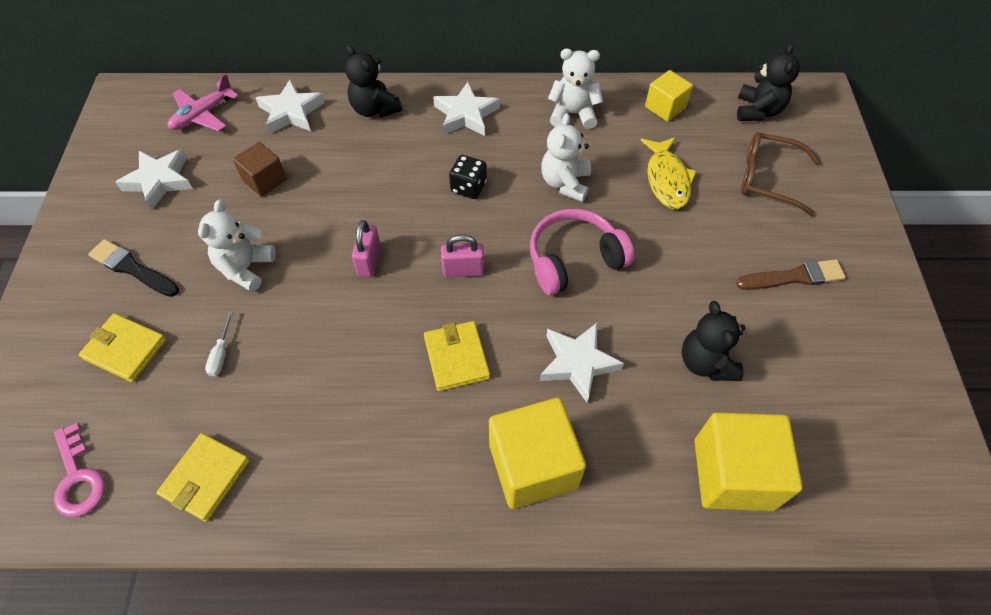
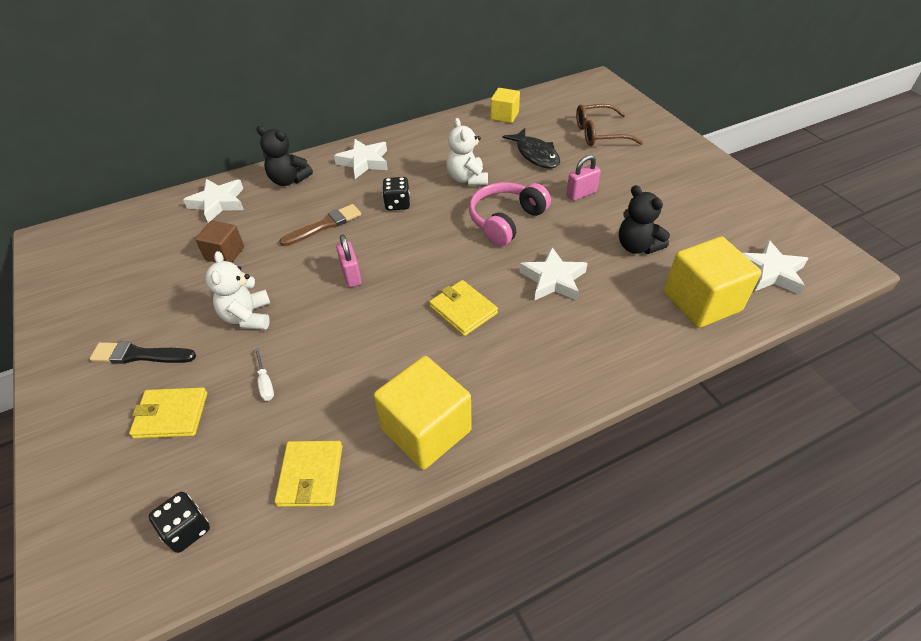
camera: 25 degrees left, 10 degrees down
(78, 478) = (187, 530): pink key -> black dice
(159, 181) = (126, 285): white star -> white star (770, 272)
(203, 114) = (138, 228): pink plane -> none
(463, 270) = (430, 255): pink padlock -> pink padlock (581, 194)
(533, 466) = (567, 353): yellow cube -> yellow cube (426, 430)
(573, 114) = (443, 138): white teddy bear -> none
(667, 180) = (535, 155): yellow fish -> black fish
(758, 111) = (566, 100): black teddy bear -> none
(794, 277) = (655, 180): brown brush -> brown brush (324, 225)

